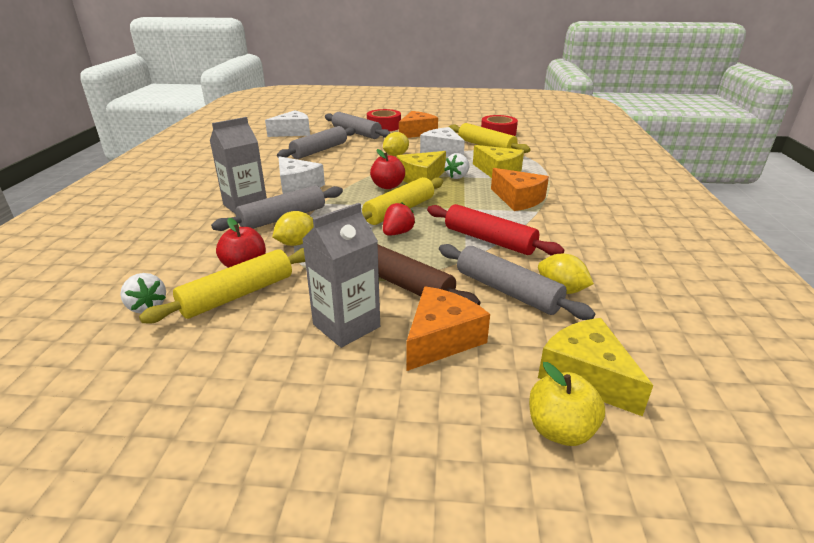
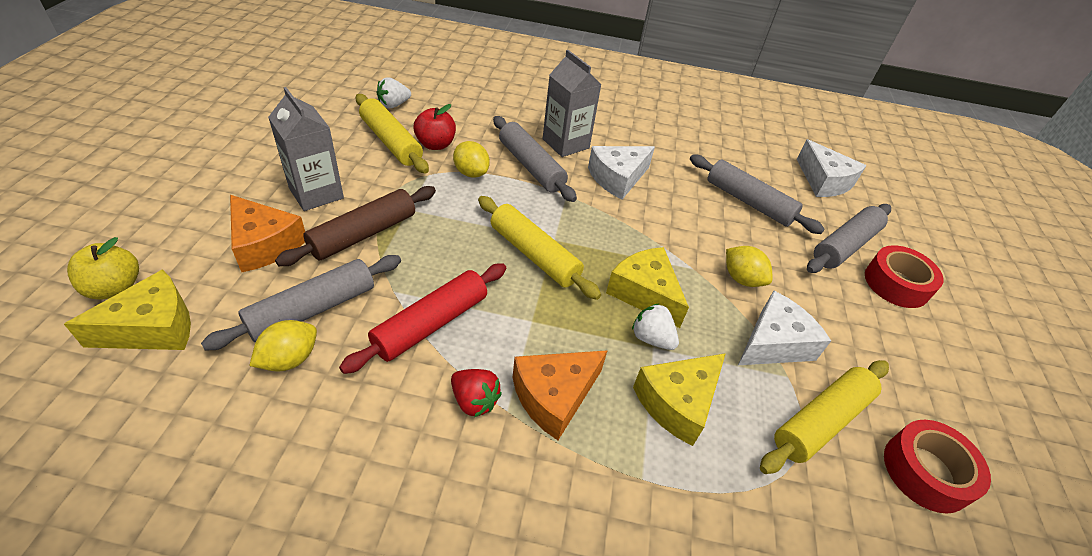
camera: 90 degrees right, 15 degrees up
(387, 186) = (614, 254): red apple -> none
(397, 233) = (473, 245): red strawberry -> red strawberry (474, 401)
(417, 133) = (874, 325): orange cheese -> none

